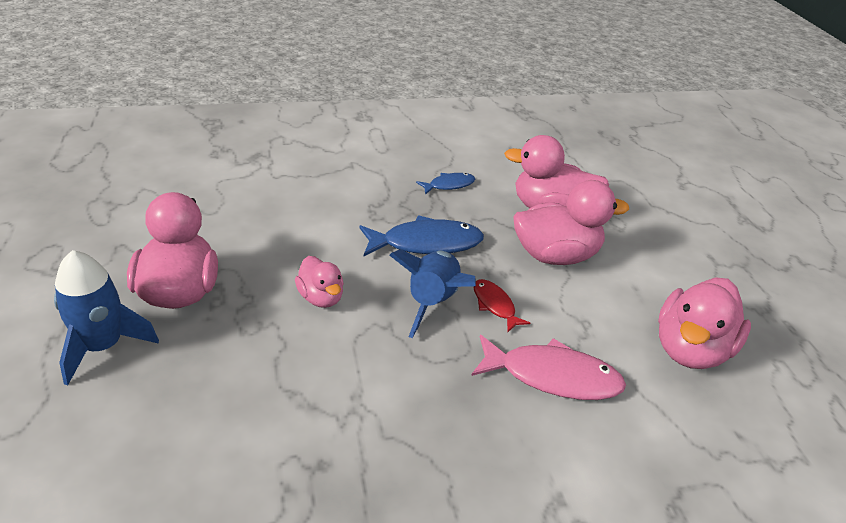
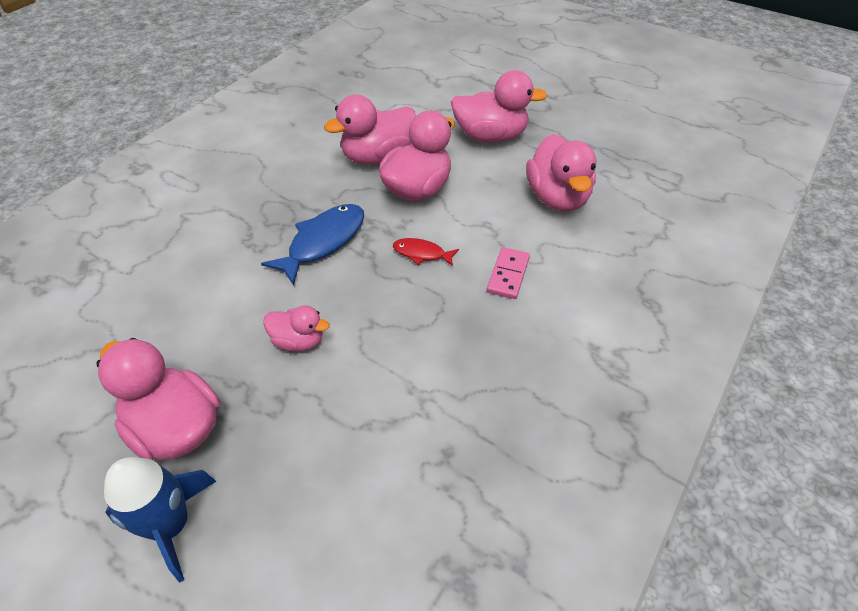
camera: 40 degrees left, 10 degrees up
(432, 302) = (380, 283): blue rocket -> none
(449, 185) = (284, 184): blue fish -> none
(552, 376) = (508, 275): pink fish -> pink domino
(684, 256) = (490, 136): none -> pink duck

